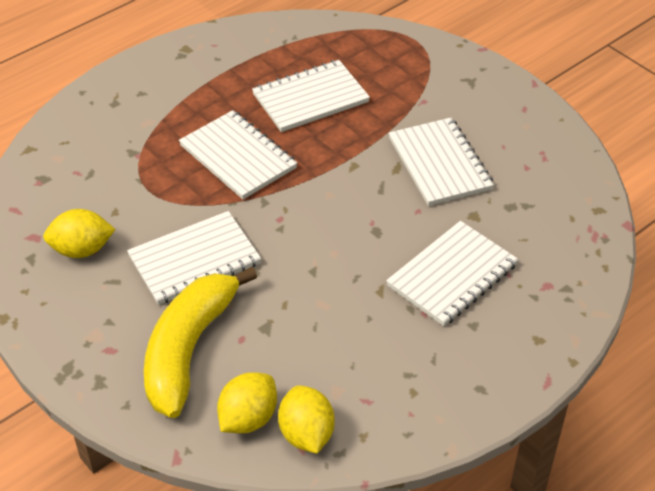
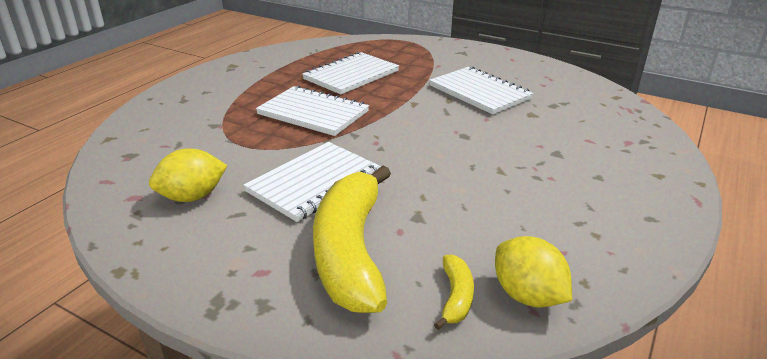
camera: 20 degrees left, 15 degrees down
(248, 418) = (455, 297): yellow lemon -> yellow banana
(452, 275) = (550, 150): white notebook -> none

